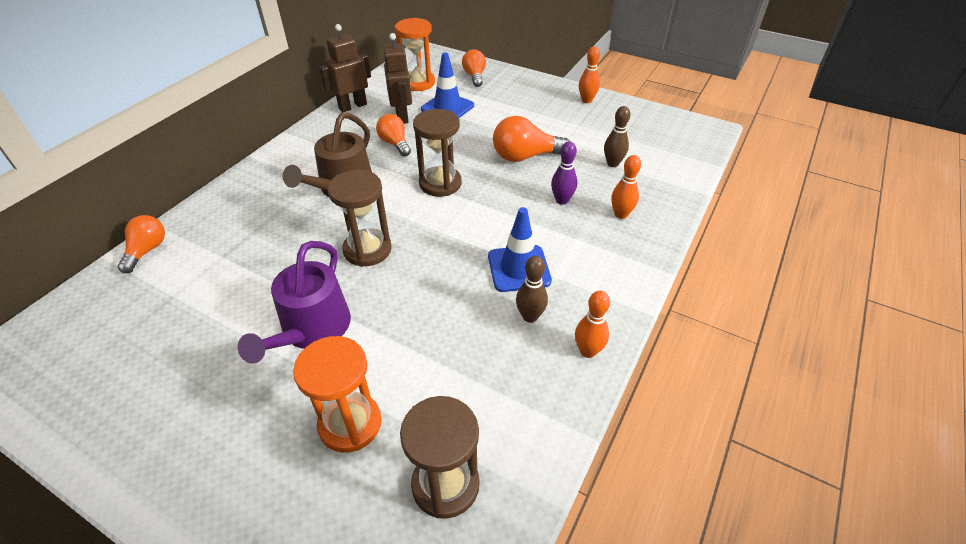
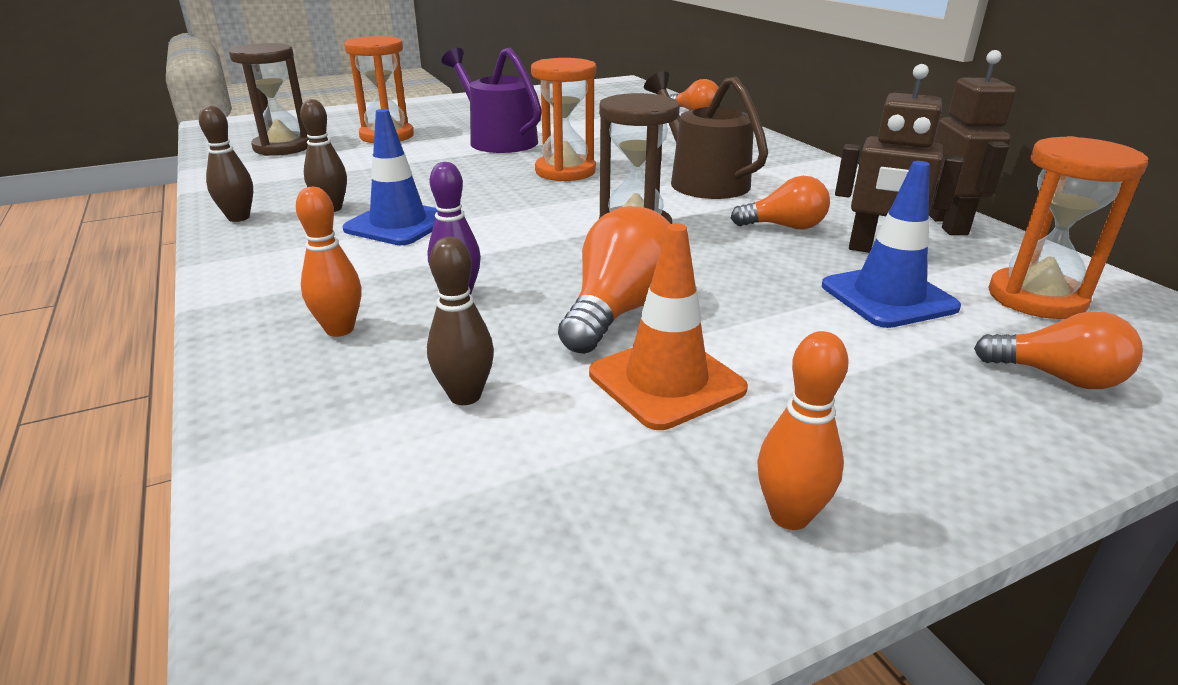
camera: 125 degrees right, 15 degrees down
(367, 249) = (565, 171): brown hourglass -> orange hourglass
(556, 132) = (666, 381): none -> orange traffic cone
(588, 351) = (239, 218): orange bowling pin -> brown bowling pin

